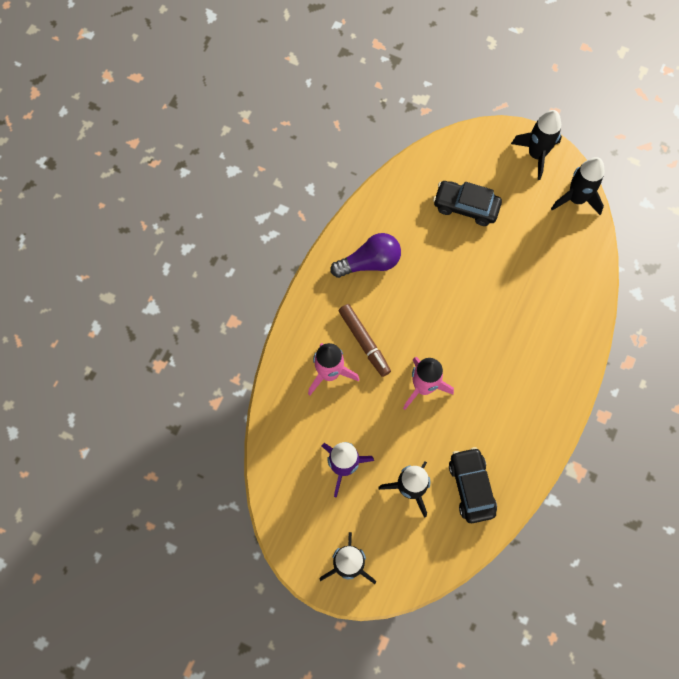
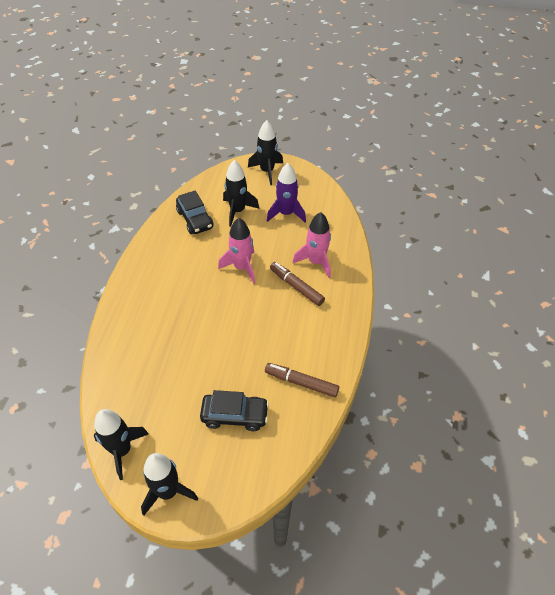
camera: 165 degrees right, 20 degrees down
(370, 262) = (311, 345): purple light bulb -> none
(392, 224) = (301, 382): none -> brown marker

